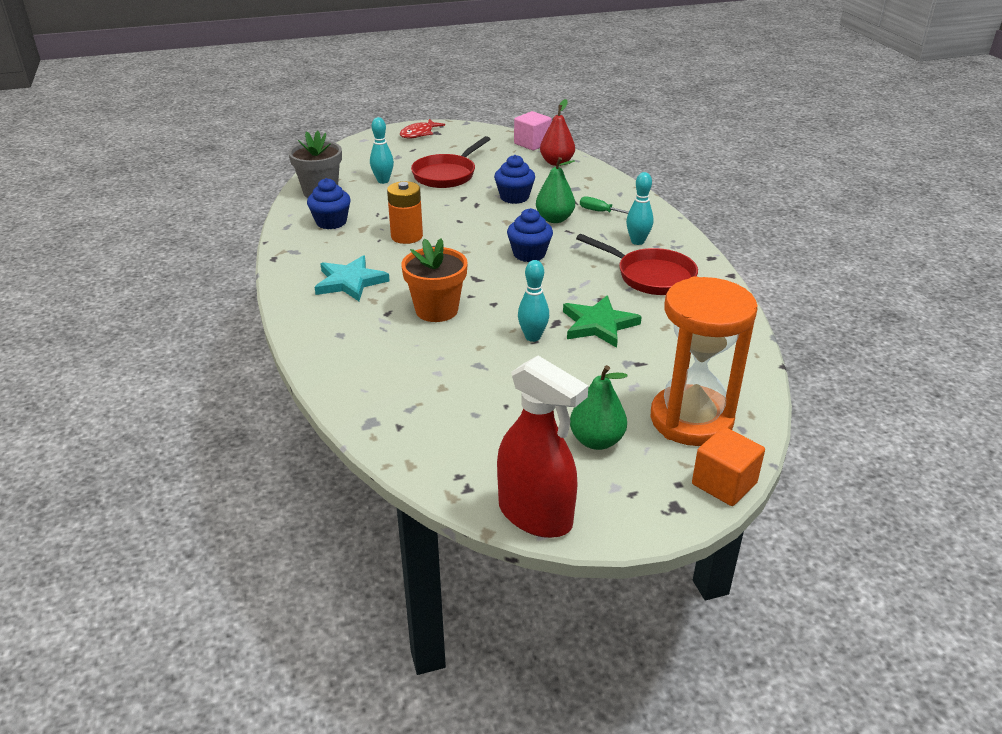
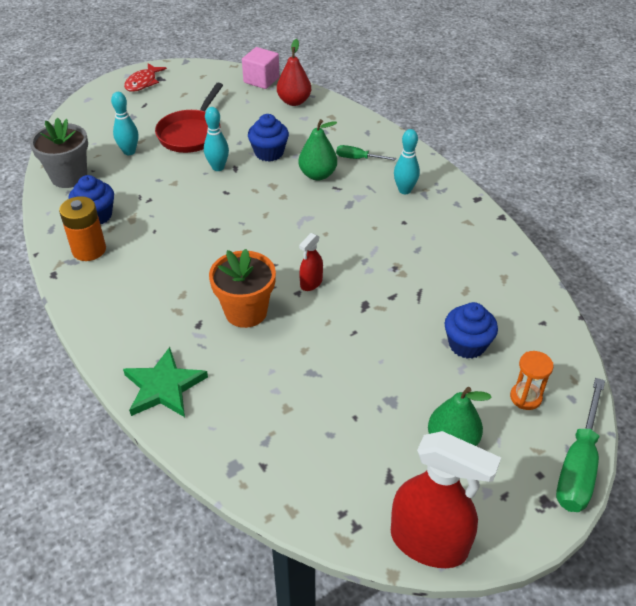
camera: 15 degrees left, 10 degrees up
(350, 282) = (145, 291): turquoise star -> none
(407, 236) = (181, 221): orange battery -> orange battery (89, 250)
(510, 298) = (311, 283): none -> red spray bottle
(529, 254) = (309, 224): blue cupcake -> blue cupcake (467, 345)
(532, 337) = (350, 327): turquoise bowling pin -> turquoise bowling pin (218, 167)
(598, 324) = (405, 300): green star -> green star (163, 387)
(650, 276) = (431, 231): red pan -> none
(691, 420) = (525, 397): orange hourglass -> orange hourglass, size x0.41
(724, 483) = (578, 465): orange cube -> green screwdriver

